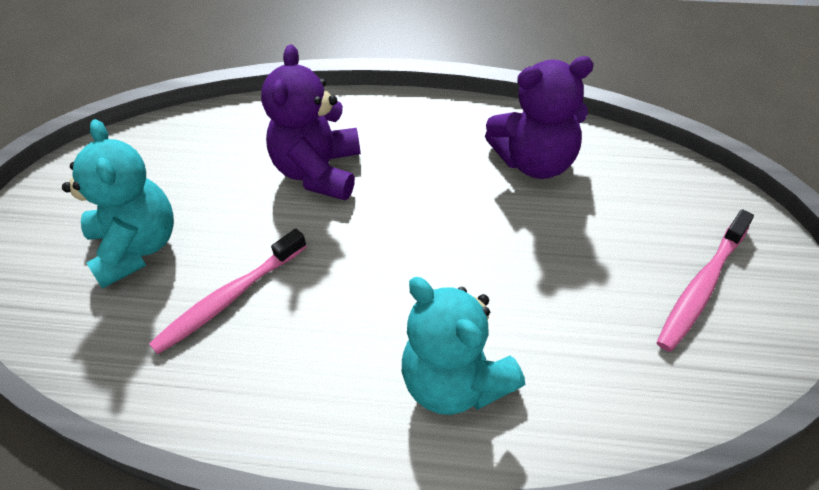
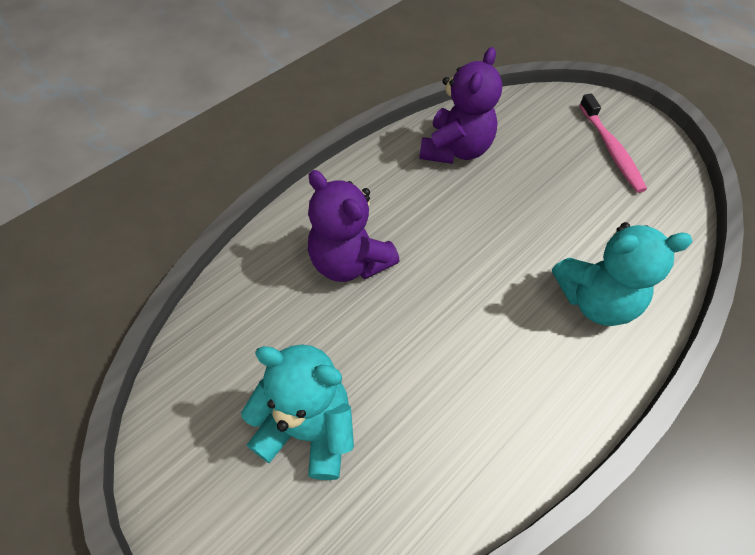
camera: 55 degrees left, 5 degrees up
(228, 299) = (422, 391): pink toothbrush -> none

